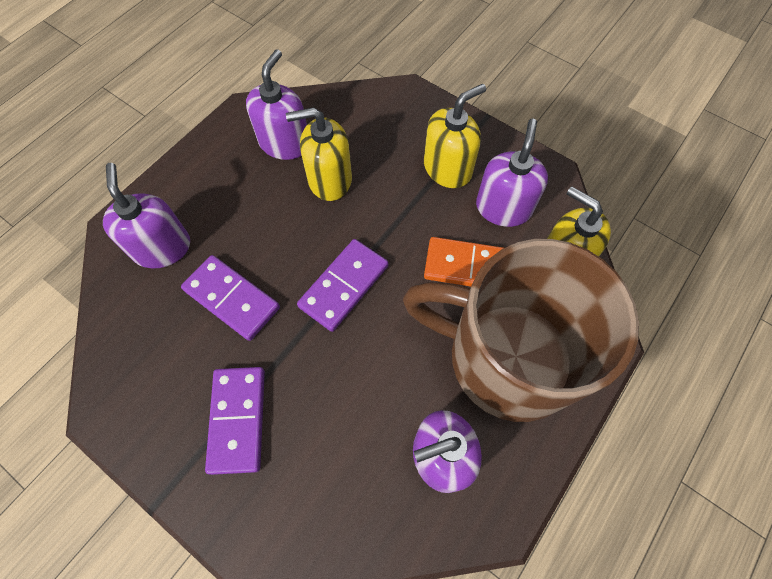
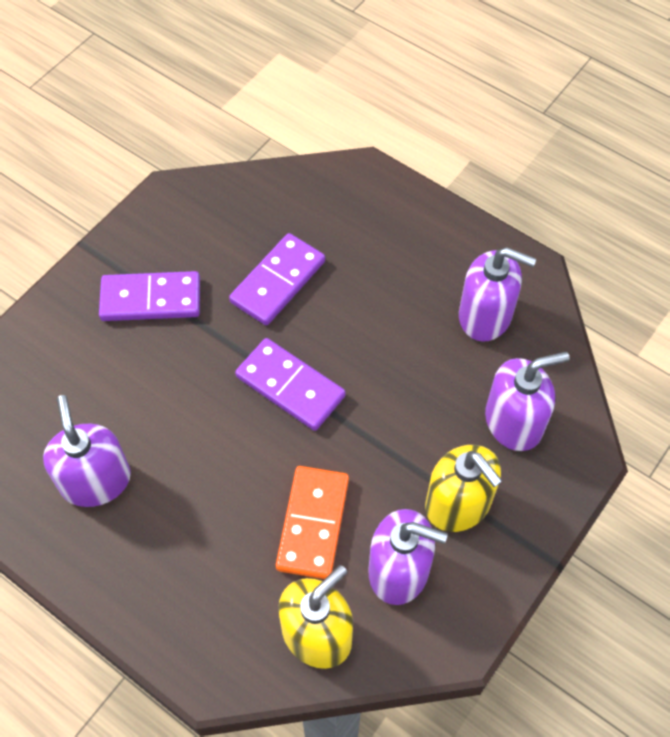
camera: 90 degrees right, 5 degrees down
(162, 248) = (338, 213): purple soap dispenser -> purple soap dispenser (514, 422)
(329, 179) = (433, 366): yellow soap dispenser -> none
(507, 357) = (196, 557): brown mug -> none

